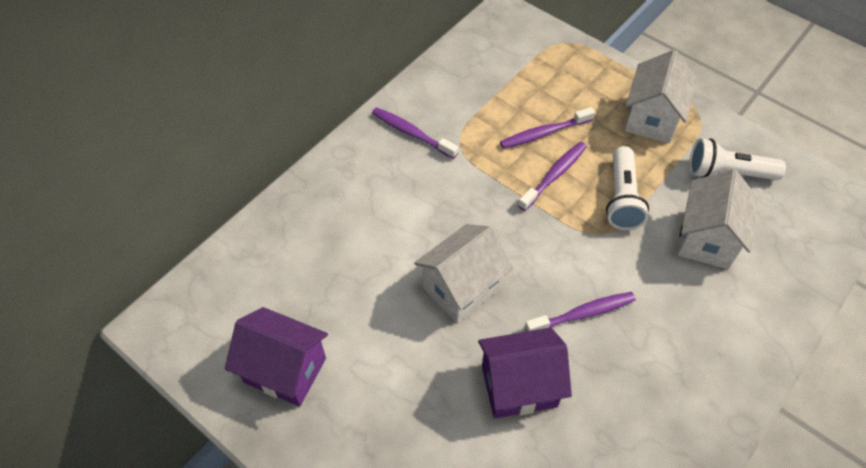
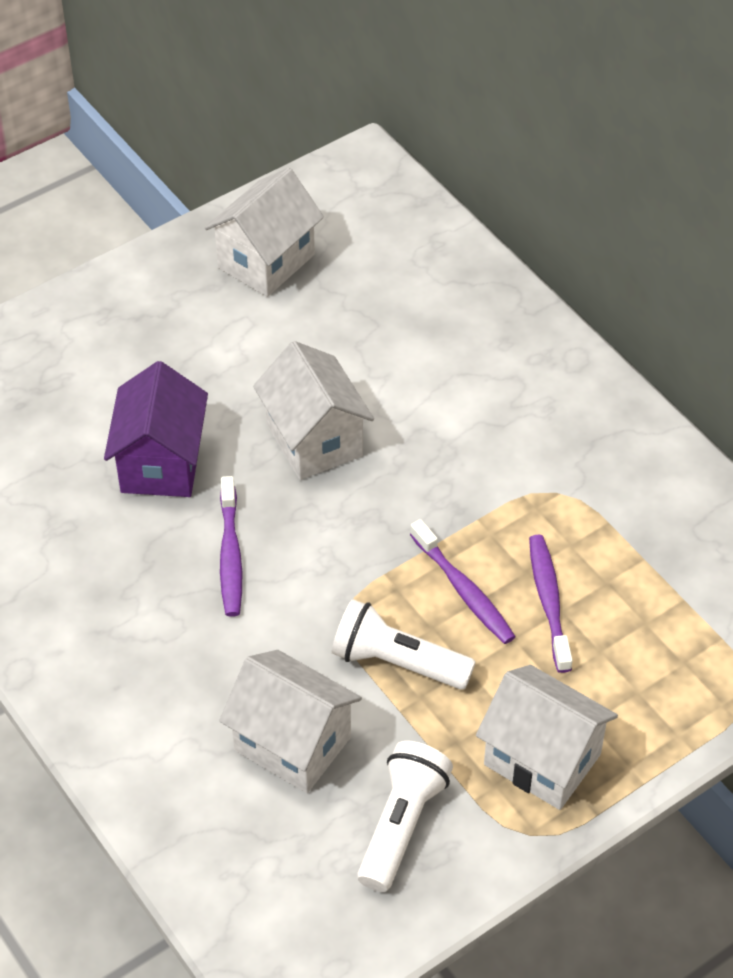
camera: 105 degrees right, 5 degrees down
(285, 370) = (266, 261): purple house -> white house
(412, 133) = (590, 440): purple toothbrush -> none

